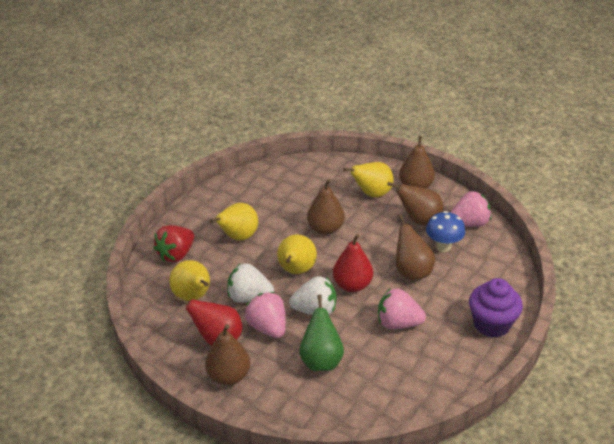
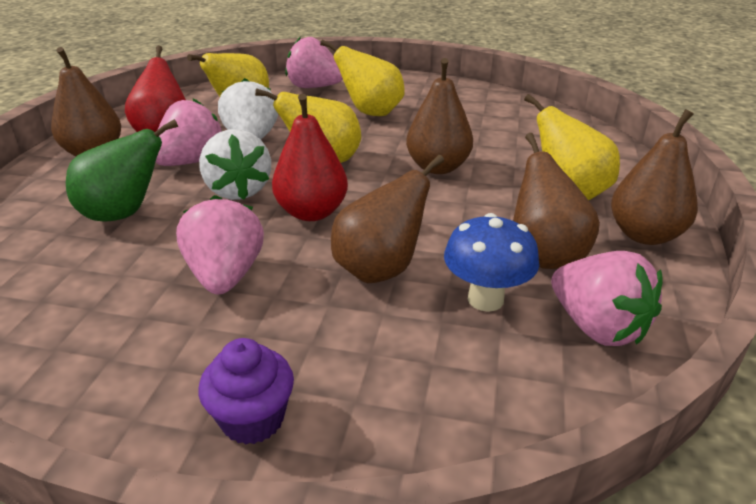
camera: 70 degrees right, 5 degrees down
(176, 254) = (314, 87): red strawberry -> pink strawberry
(491, 324) = (253, 419): purple cupcake -> purple cupcake, size x0.65

